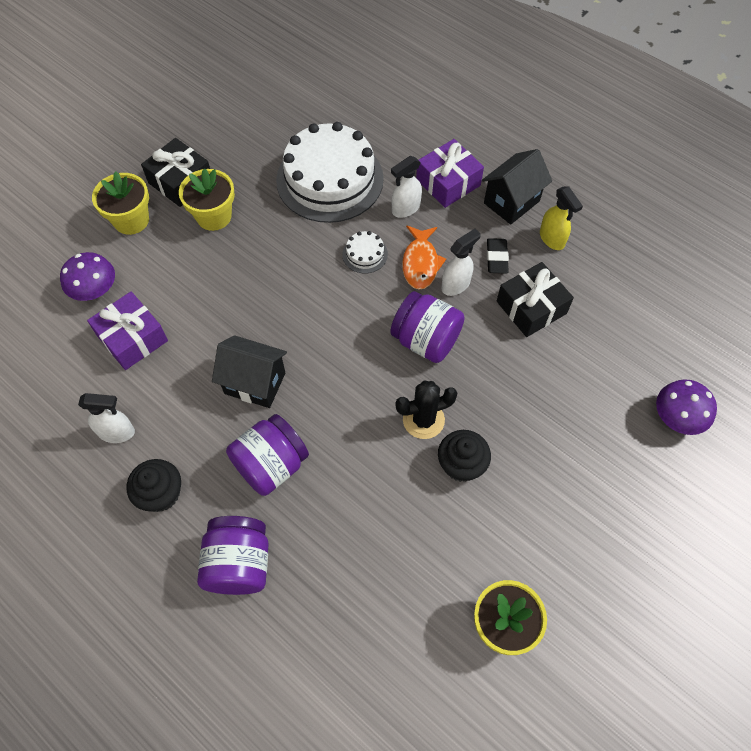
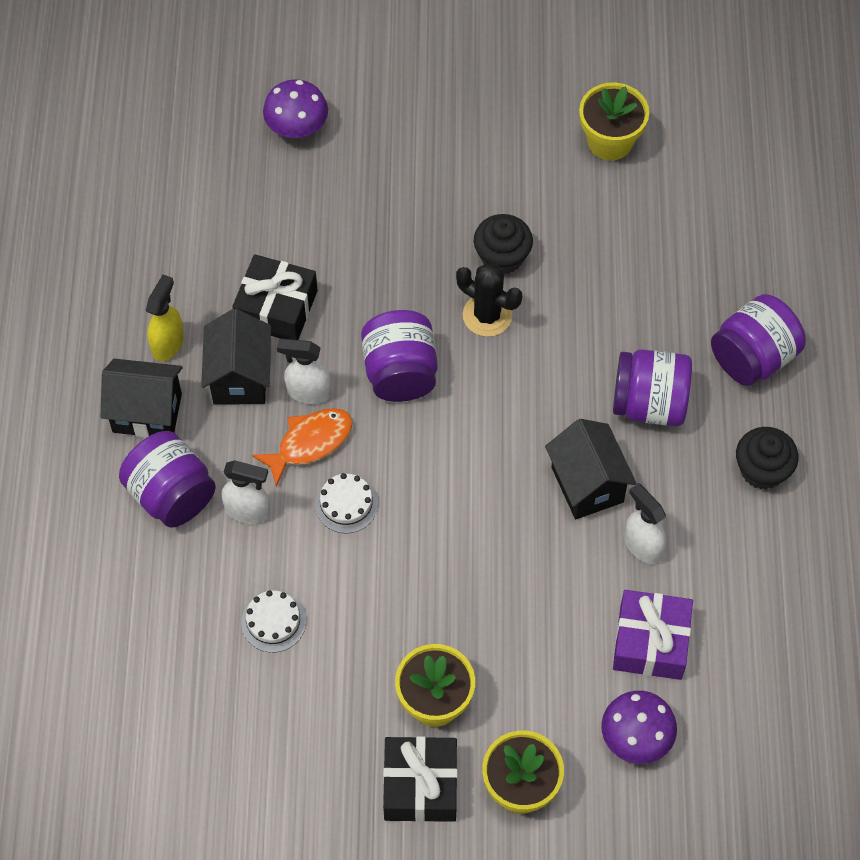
camera: 130 degrees left, 0 degrees up
(117, 432) = (750, 560): white spray bottle -> white spray bottle (642, 545)
(330, 179) = (273, 622): white cake -> white cake, size x0.40
(448, 182) = (171, 495): purple gift -> purple jar
(496, 258) = (240, 377): black eraser -> black house

